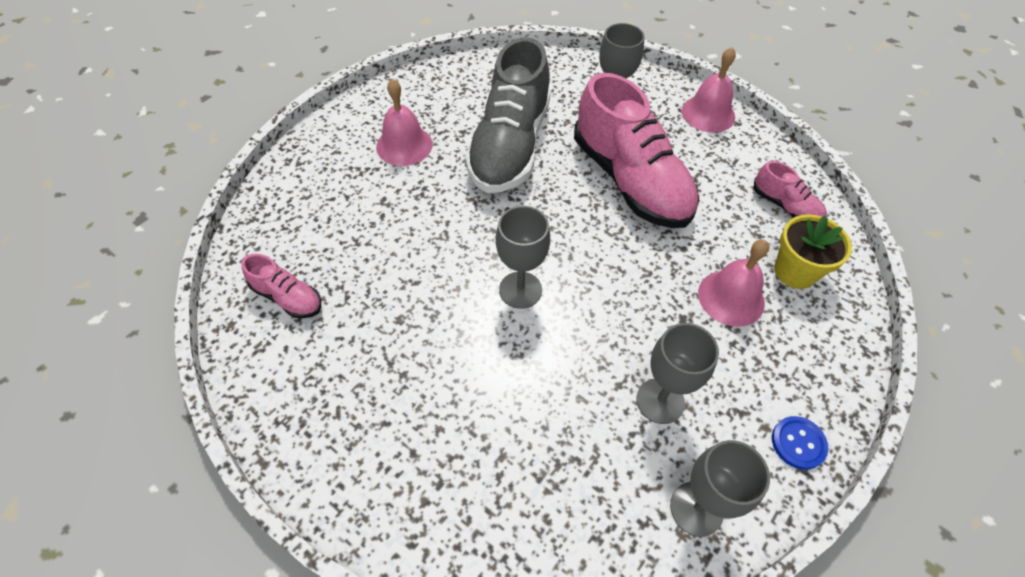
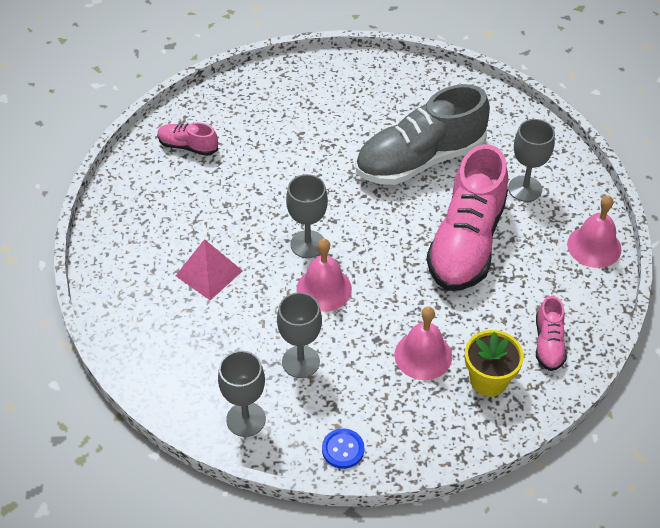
camera: 50 degrees right, 5 degrees down
(288, 297) = (188, 146): pink shoe -> pink shoe turned 120 degrees clockwise
(404, 145) = (355, 109): pink bell -> pink bell (324, 289)
(471, 401) = (209, 273): none -> pink pyramid

